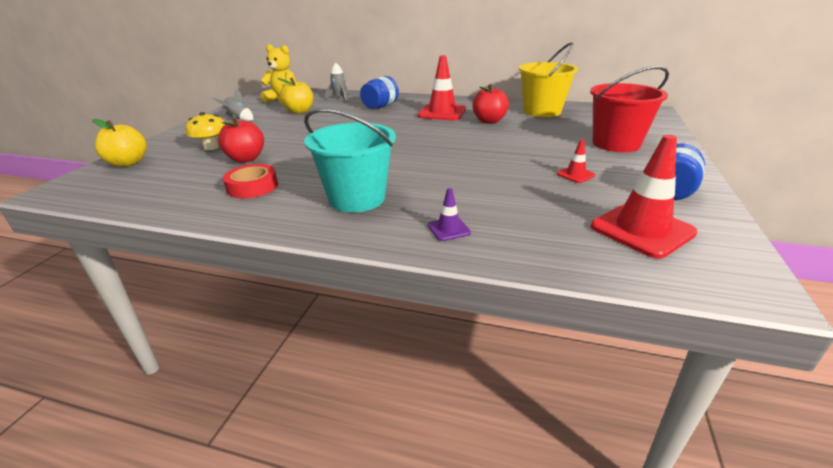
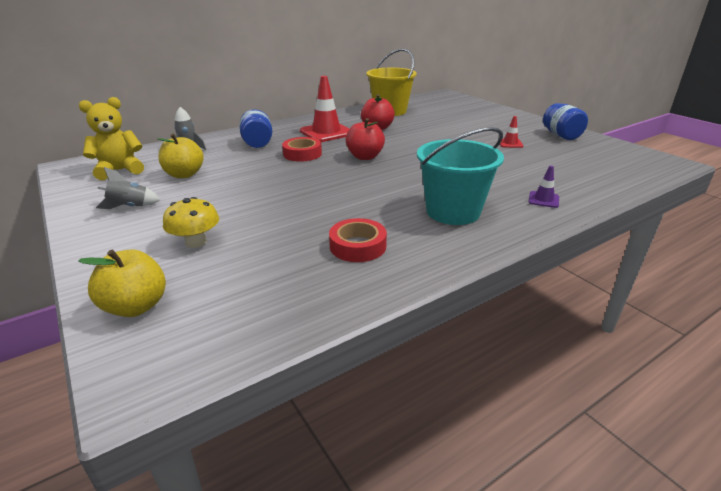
camera: 50 degrees left, 0 degrees up
(246, 159) = (274, 232): red apple -> red apple (365, 157)
(385, 121) = (302, 154): none -> red tape
(616, 144) = (480, 119): red bucket -> none
(642, 230) = (598, 158): red traffic cone -> none

